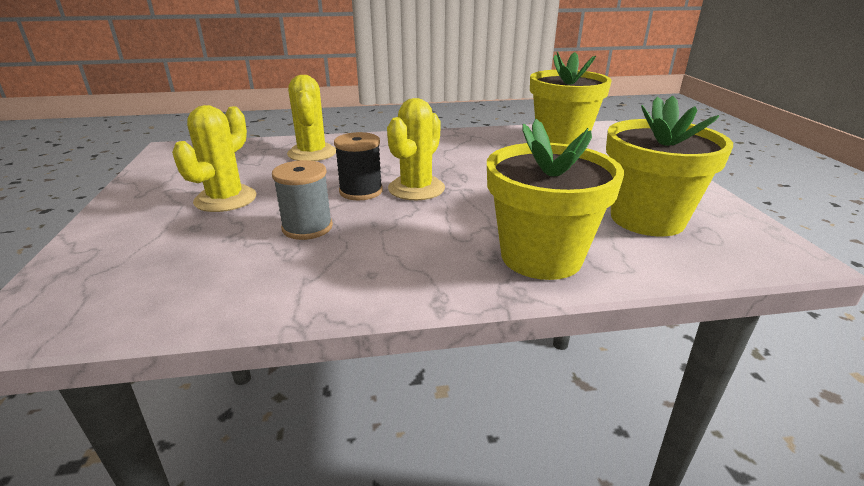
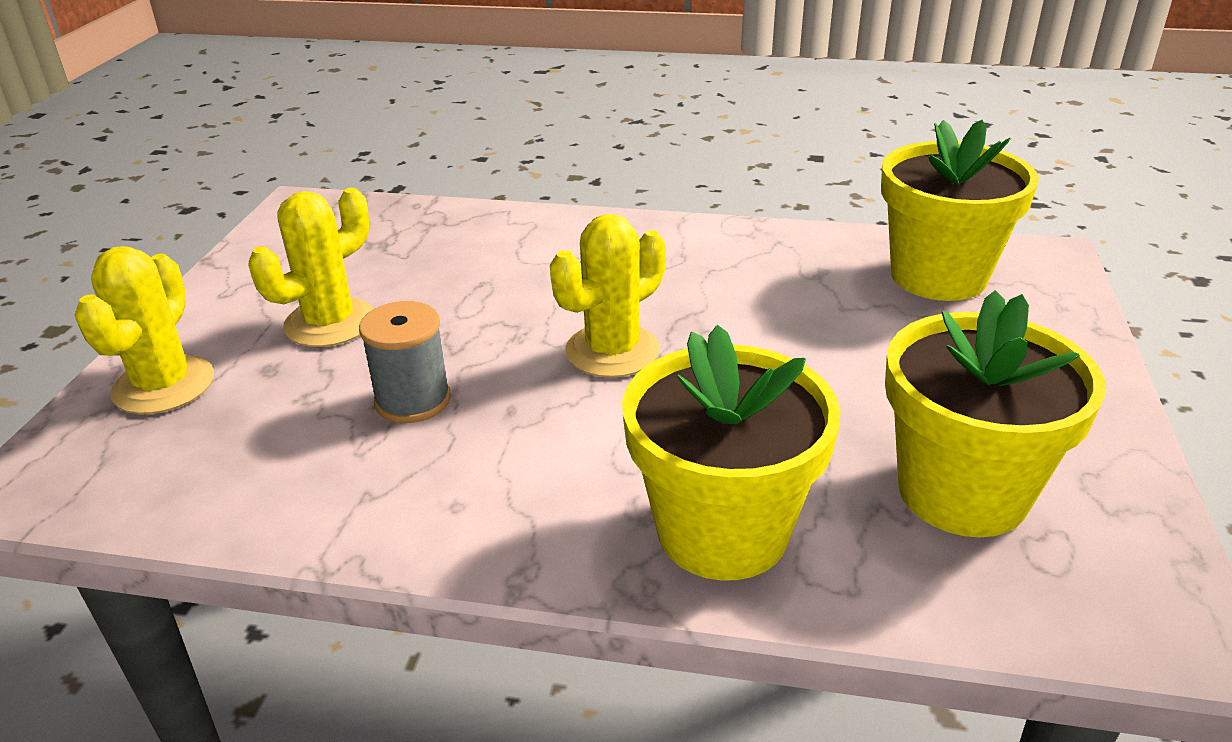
camera: 20 degrees right, 5 degrees up
(312, 153) = (494, 245): yellow cactus -> yellow cactus (164, 385)
(361, 191) = (525, 341): black spool -> none

